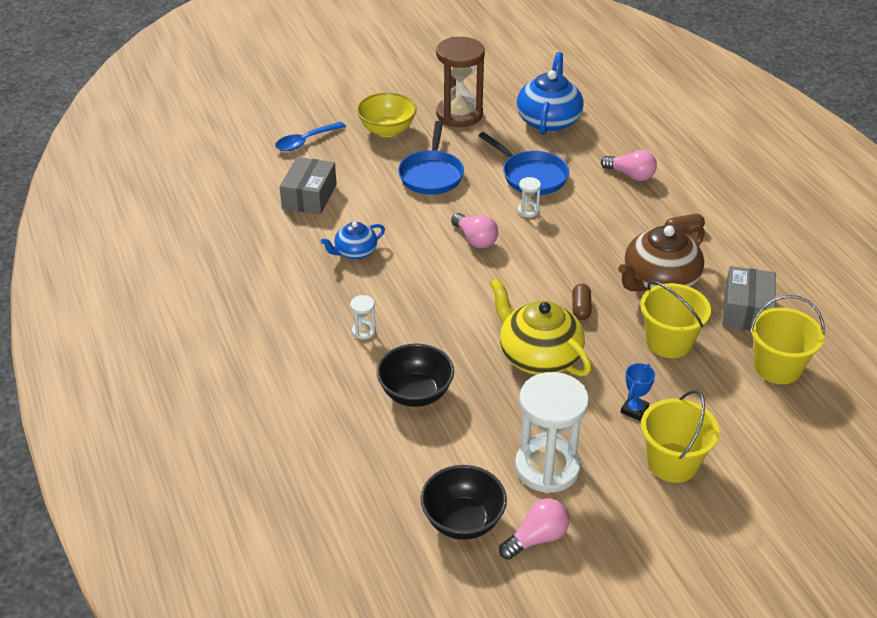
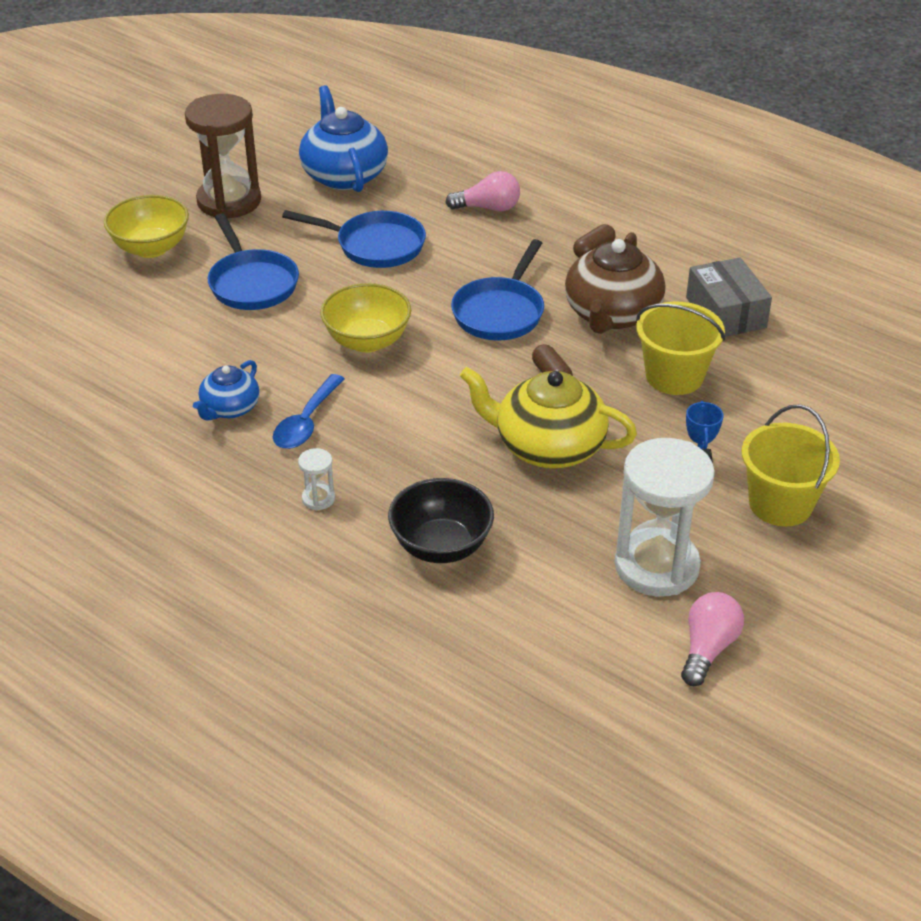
camera: 30 degrees left, 0 degrees up
(305, 141) = (52, 295): blue spoon -> blue spoon (306, 422)
(309, 196) = (113, 361): grey box -> none
(463, 521) = (613, 667): black bowl -> none
(475, 239) = (367, 341): pink light bulb -> yellow bowl
(528, 211) = (403, 287): white hourglass -> none
(580, 251) = (500, 312): none -> blue pan
(777, 367) = (803, 361): yellow bucket -> none

